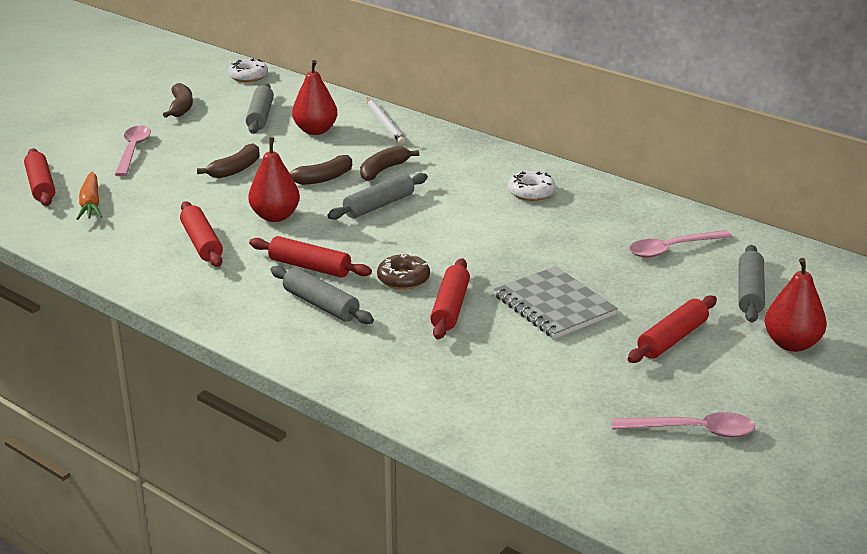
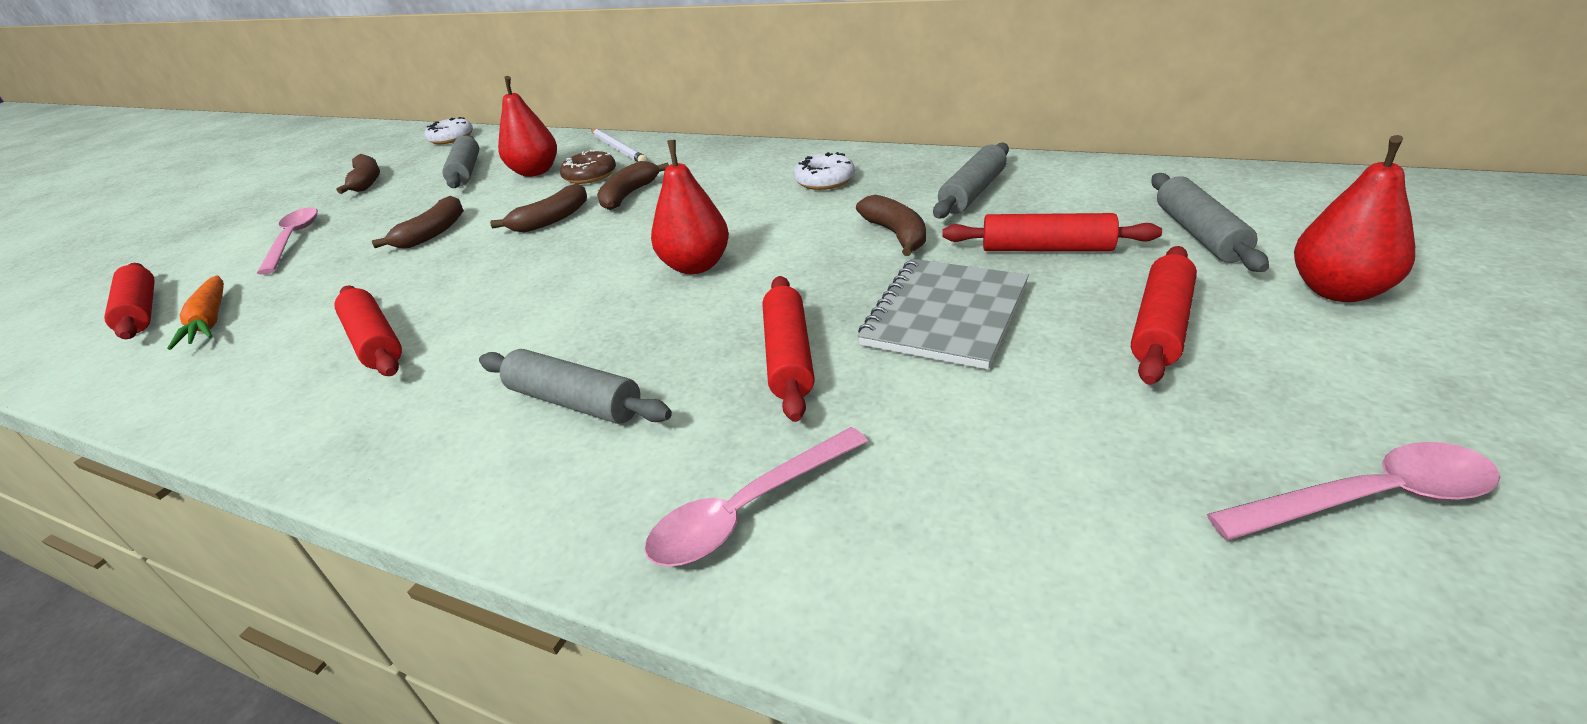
camera: 10 degrees left, 5 degrees up
(275, 216) = (489, 280): red pear -> red pear (696, 266)
(310, 267) = (548, 341): red rolling pin -> red rolling pin (1046, 249)
(379, 205) = (633, 235): grey rolling pin -> grey rolling pin (972, 192)
(403, 279) = (698, 327): brown donut -> brown donut (590, 175)
(554, 305) = (945, 315): grey notebook -> grey notebook turned 75 degrees clockwise
(556, 247) = (896, 234): none -> brown banana
(672, 249) = (1047, 204): pink spoon -> pink spoon (748, 510)

